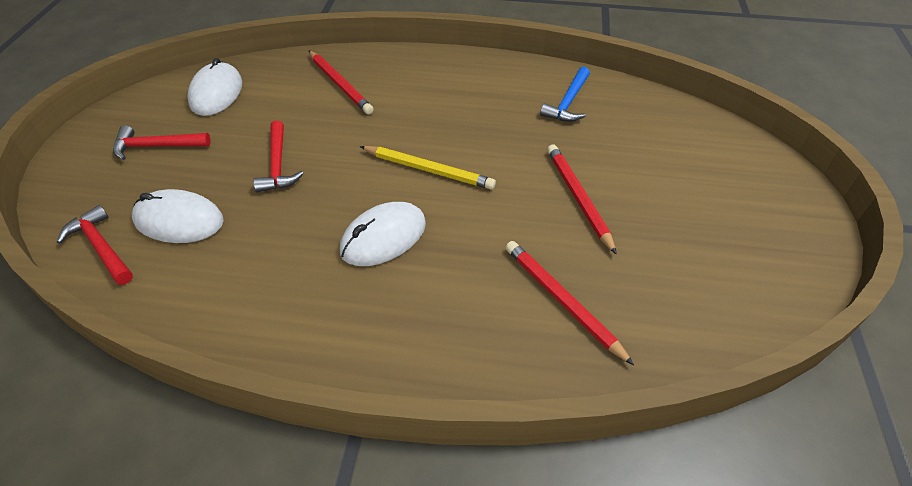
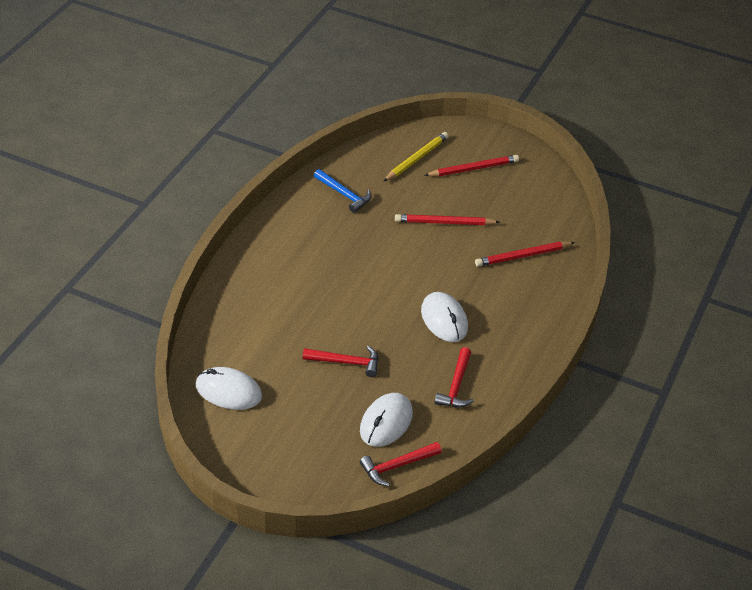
camera: 75 degrees left, 5 degrees down
(156, 146) = (289, 433): red hammer -> red hammer (456, 386)
(340, 84) = (256, 312): red pencil -> red pencil (473, 169)
(429, 170) = (387, 284): yellow pencil -> yellow pencil (416, 159)

